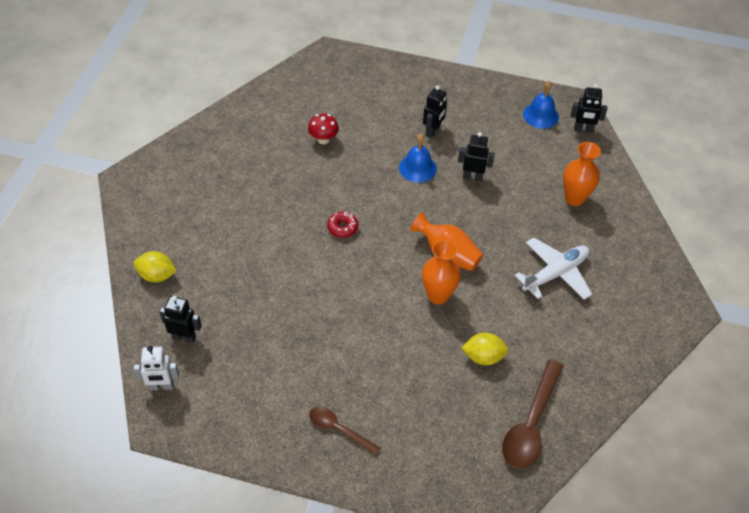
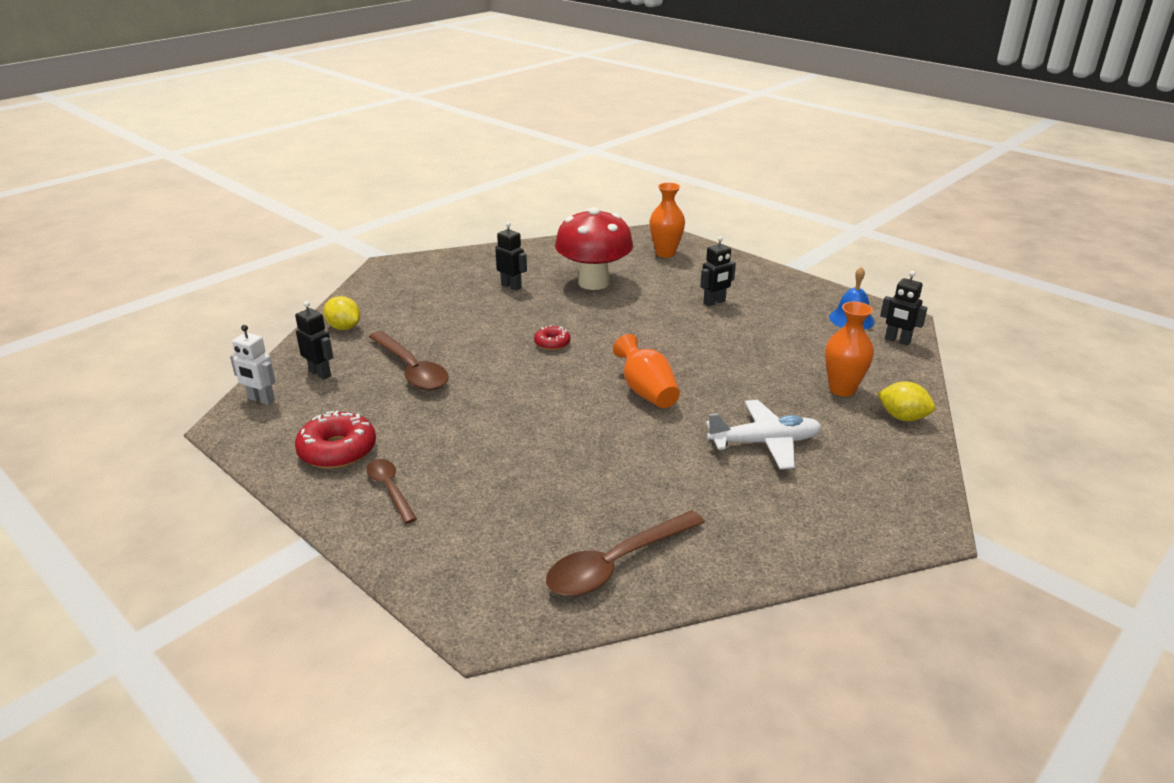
camera: 30 degrees right, 20 degrees down
(256, 302) = (412, 370): none -> brown spoon
(269, 411) = (337, 450): none -> red donut
(323, 139) = (593, 282): red mushroom -> red mushroom, size x2.27
(417, 168) = (673, 323): blue bell -> none
(438, 295) = (605, 419): orange vase -> orange vase (665, 253)
(472, 177) = (729, 343): black robot -> black robot (511, 286)
(483, 357) = (611, 484): yellow lemon -> yellow lemon (902, 417)

